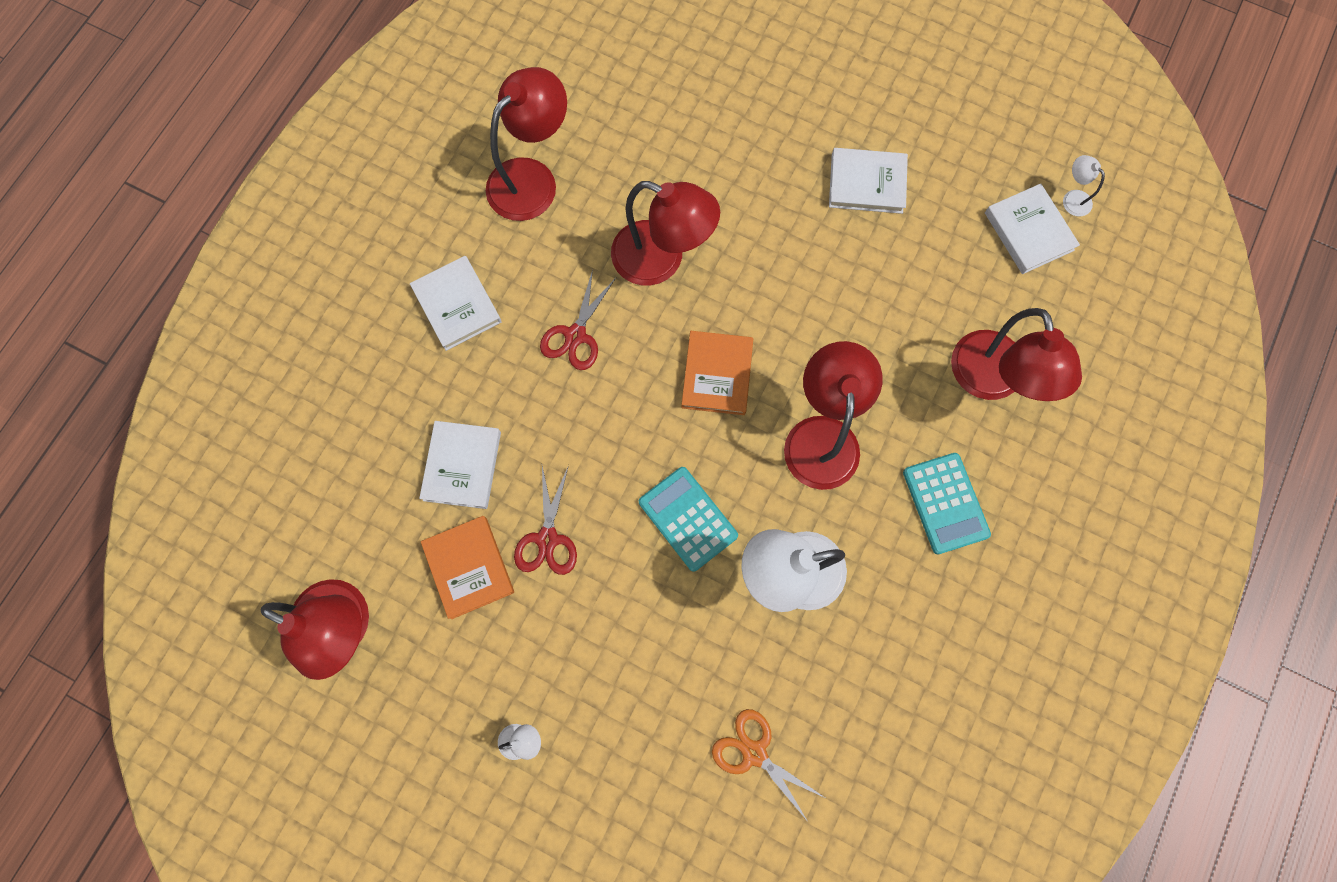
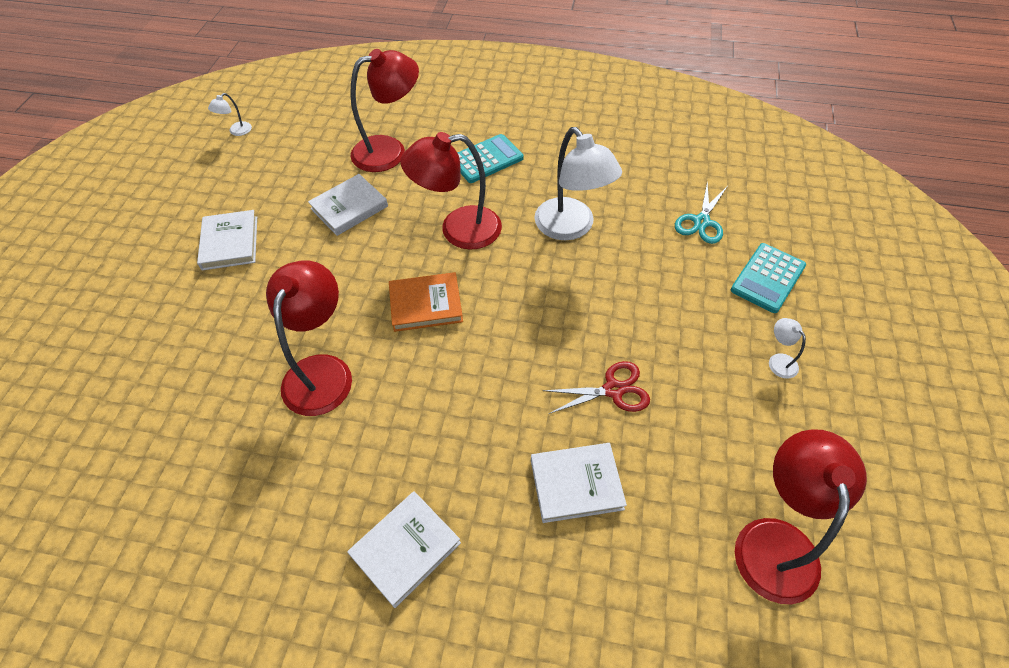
camera: 105 degrees left, 20 degrees down
(469, 567) = (667, 446): orange book -> none
(532, 178) = (238, 518): red lamp -> none
(575, 335) = (414, 422): red scissors -> none
(688, 519) = (555, 296): turquoise calculator -> turquoise calculator (767, 278)
(754, 753) = (701, 222): orange scissors -> turquoise scissors
(1029, 231) = (266, 148): white book -> white book (349, 207)

